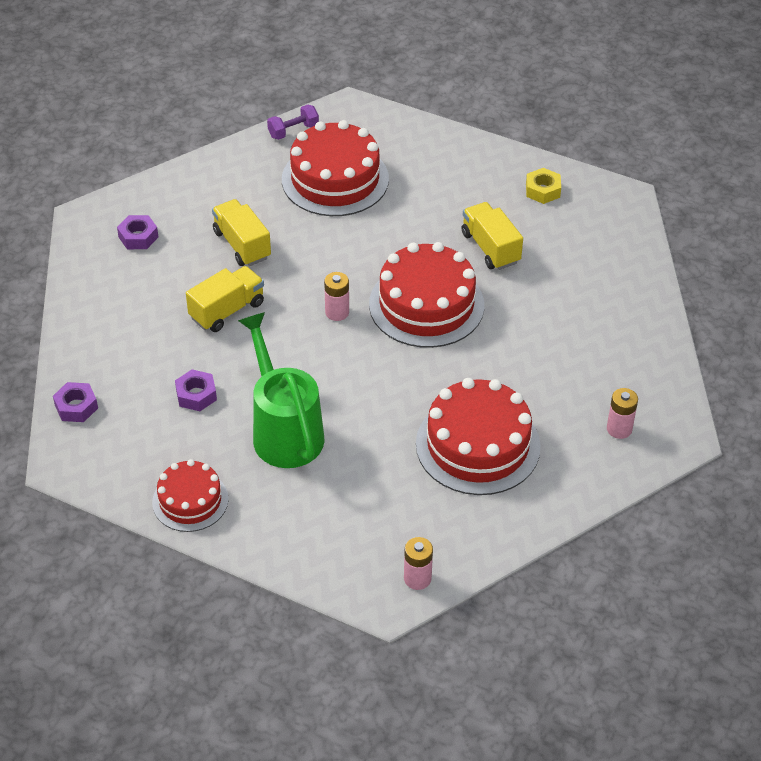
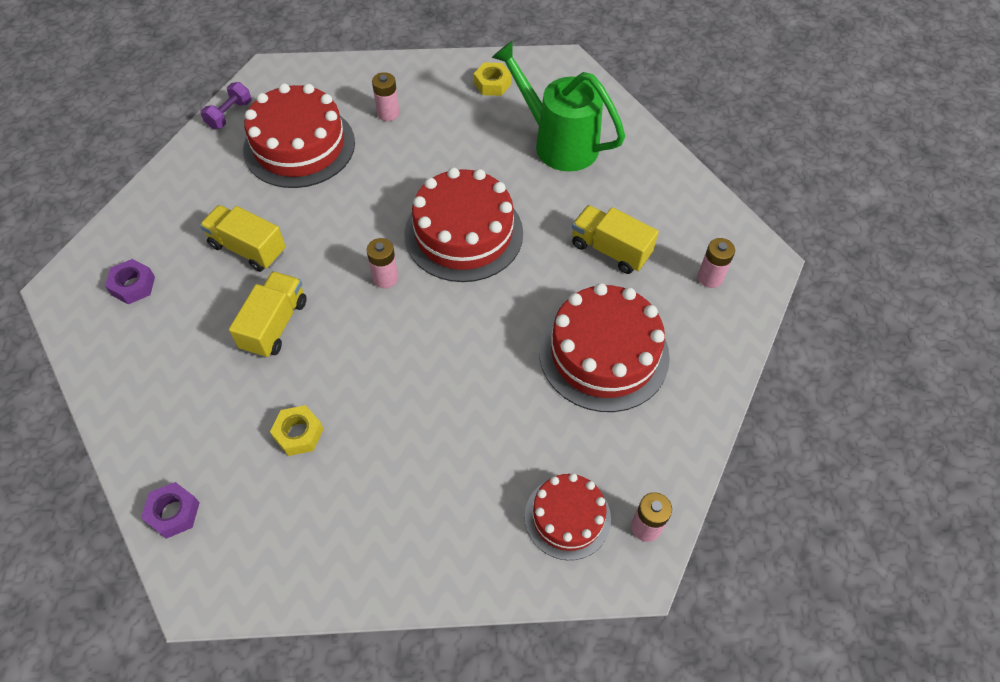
camera: 30 degrees left, 10 degrees up
(190, 500) = (366, 562): red cake -> red cake (567, 517)
(196, 395) = (298, 434): purple nut -> yellow nut
(283, 430) = (412, 429): green watering can -> green watering can (557, 142)
(429, 181) = (388, 113): none -> pink battery
(490, 248) = (484, 154): yellow truck -> yellow truck (610, 250)

